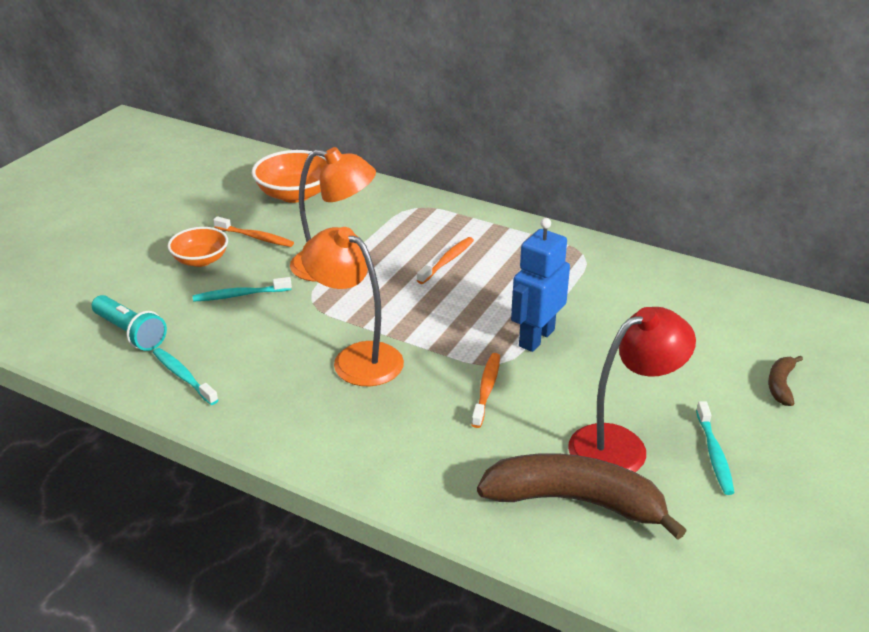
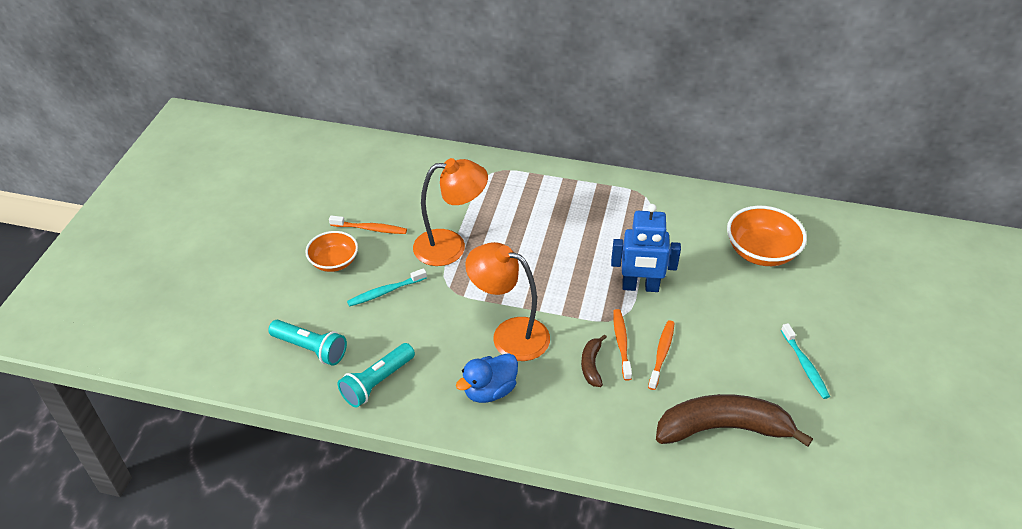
camera: 15 degrees left, 10 degrees up
(183, 376) = (377, 382): turquoise toothbrush -> turquoise flashlight
(295, 194) = (383, 176): orange bowl -> orange bowl (761, 252)
(305, 408) = (489, 390): none -> blue duck
(447, 261) = (541, 224): orange toothbrush -> orange toothbrush (661, 354)
(536, 338) = (640, 287): blue robot -> blue robot turned 105 degrees counterclockwise
(621, 445) = (738, 372): red lamp -> none
(780, 385) = (831, 294): brown banana -> brown banana (591, 365)

